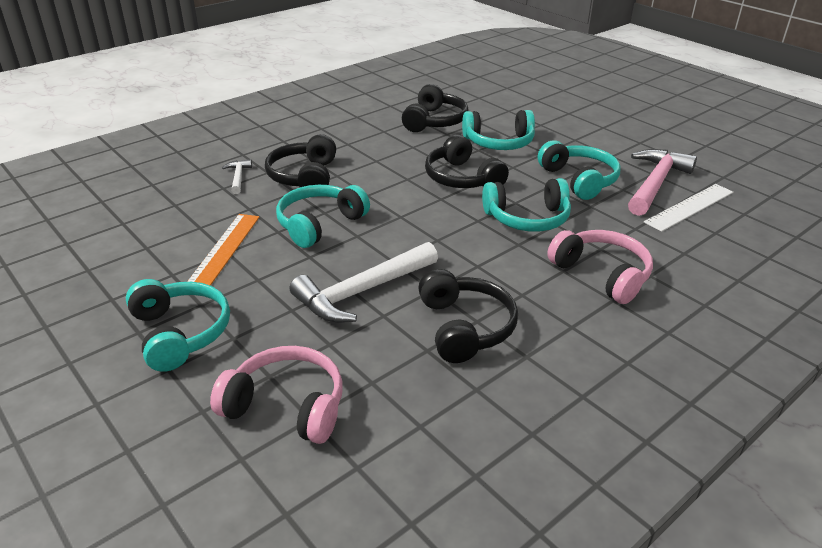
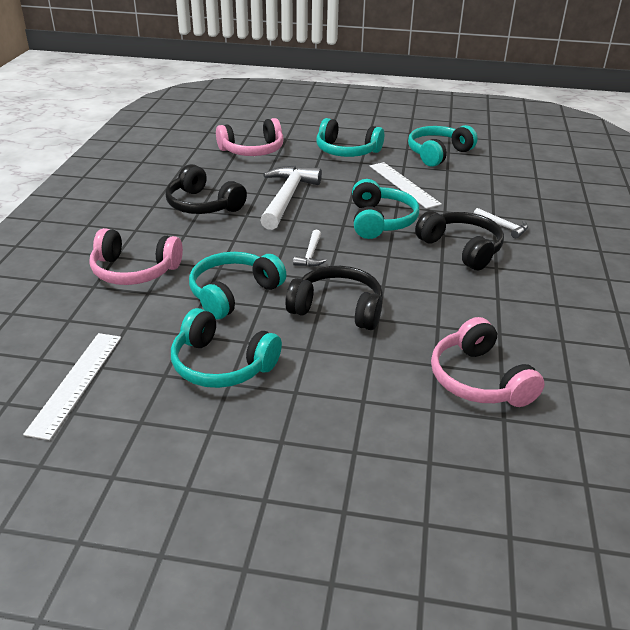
camera: 140 degrees right, 0 degrees up
(223, 251) = (404, 184): orange ruler -> white ruler
(426, 221) = (311, 255): none -> white hammer
(435, 121) = (478, 380): black headphones -> pink headphones
(499, 142) = (363, 381): turquoise headphones -> turquoise headphones (437, 153)
(655, 183) = (130, 403): pink hammer -> none

